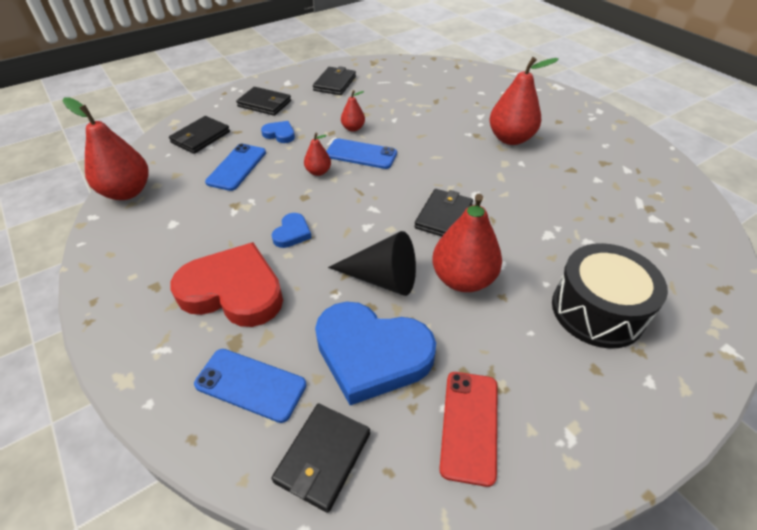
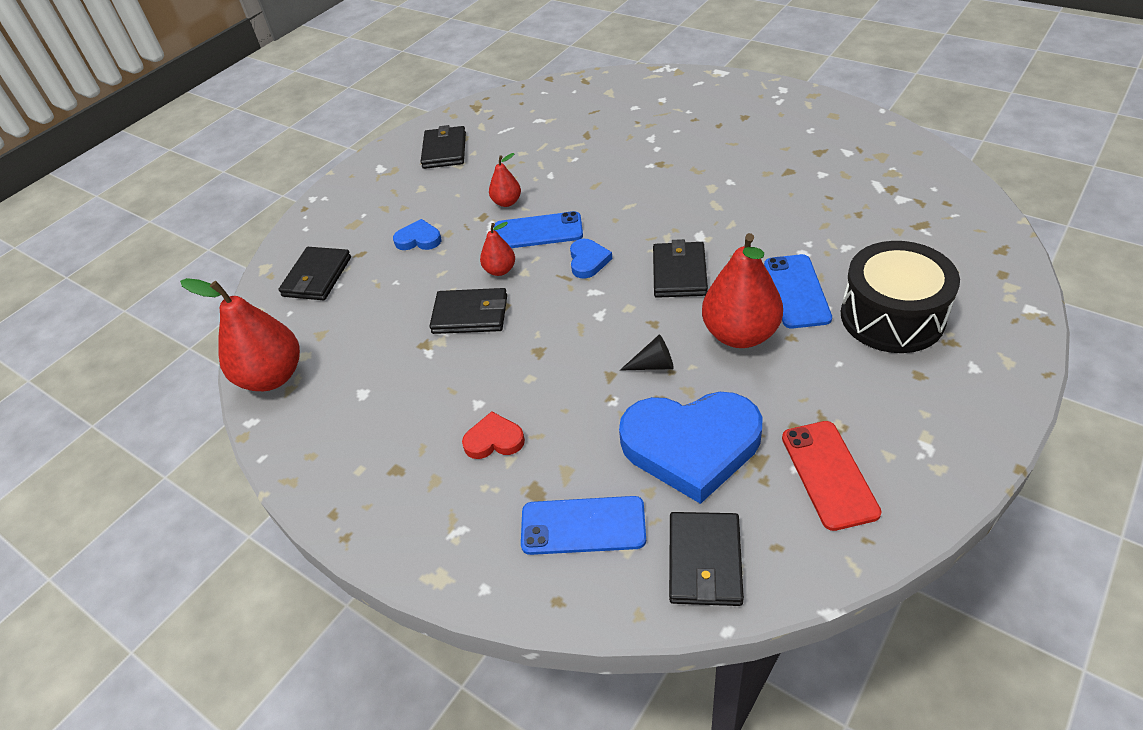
camera: 15 degrees left, 0 degrees up
(233, 291) = (494, 440): red heart -> red heart, size x0.45
(236, 167) = (393, 298): blue phone -> blue phone (796, 291)
(264, 104) = (370, 206): black wallet -> black wallet (470, 314)
(292, 233) = (518, 352): blue heart -> blue heart (588, 261)
(382, 278) = (653, 365): black cone -> black cone, size x0.50
(510, 138) = (701, 156): red pear -> none

